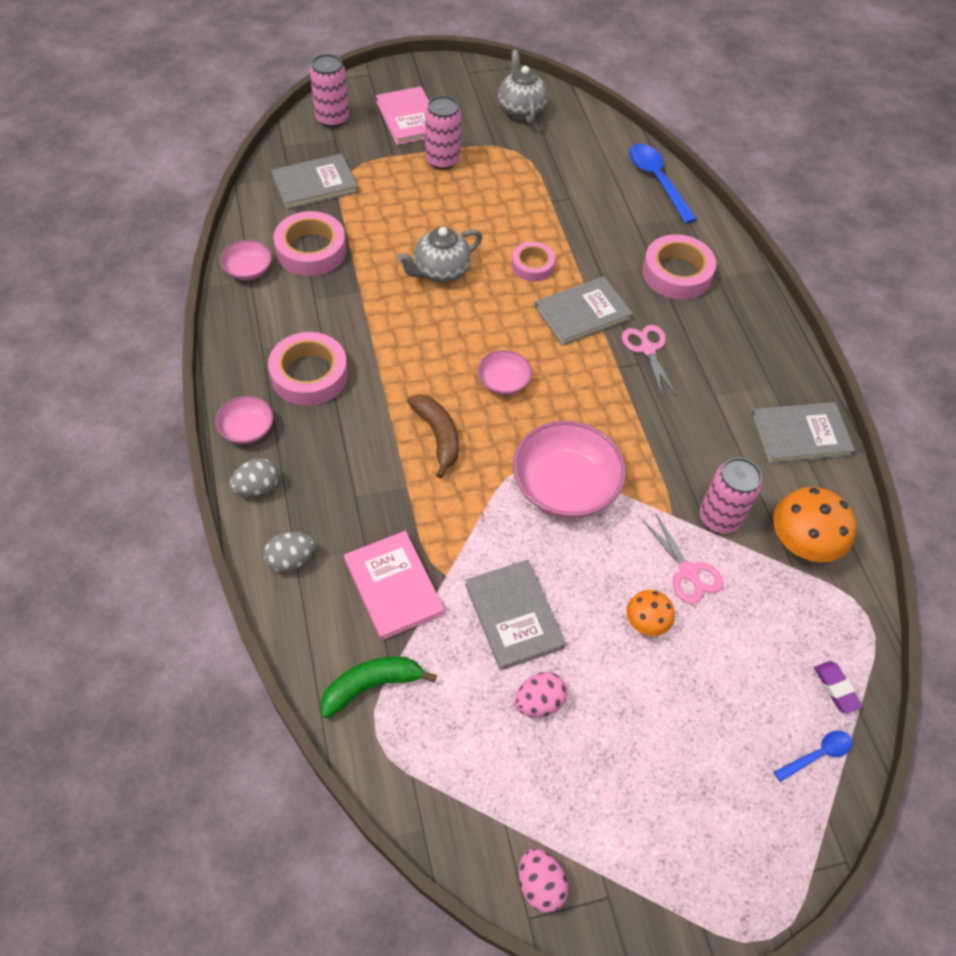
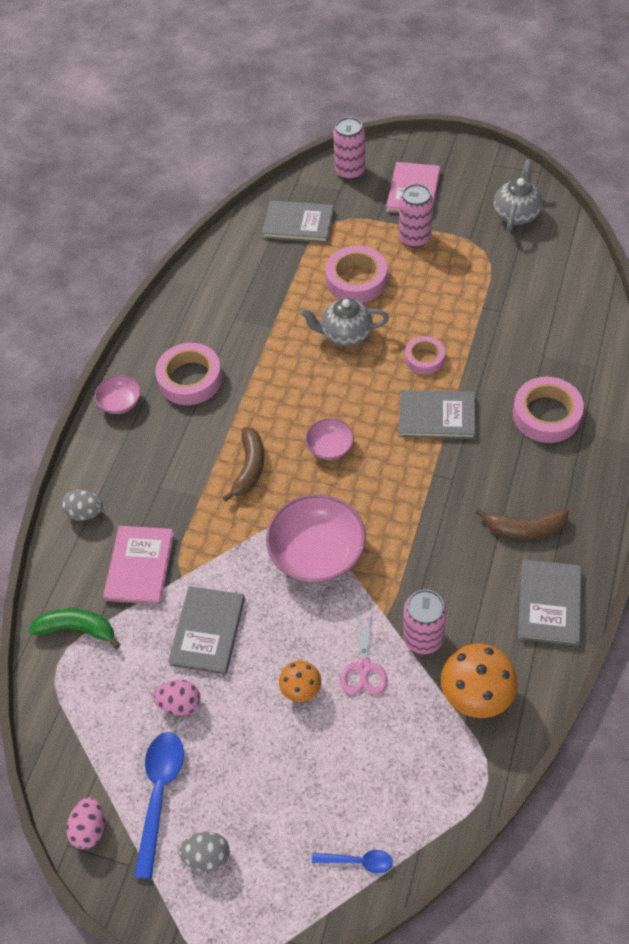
camera: 40 degrees right, 0 degrees up
(248, 270) = (202, 277): pink bowl -> none
(257, 488) = (99, 449): grey egg -> grey egg (207, 855)
(311, 250) = (258, 278): pink tape -> pink tape (356, 280)
(647, 349) = (469, 470): pink scissors -> none
(657, 181) = (593, 323): blue spoon -> blue spoon (159, 794)
(732, 379) = (524, 528): none -> brown banana
(800, 435) = (549, 603): grey book -> grey book turned 75 degrees clockwise
(836, 688) = (414, 821): purple eraser -> none

